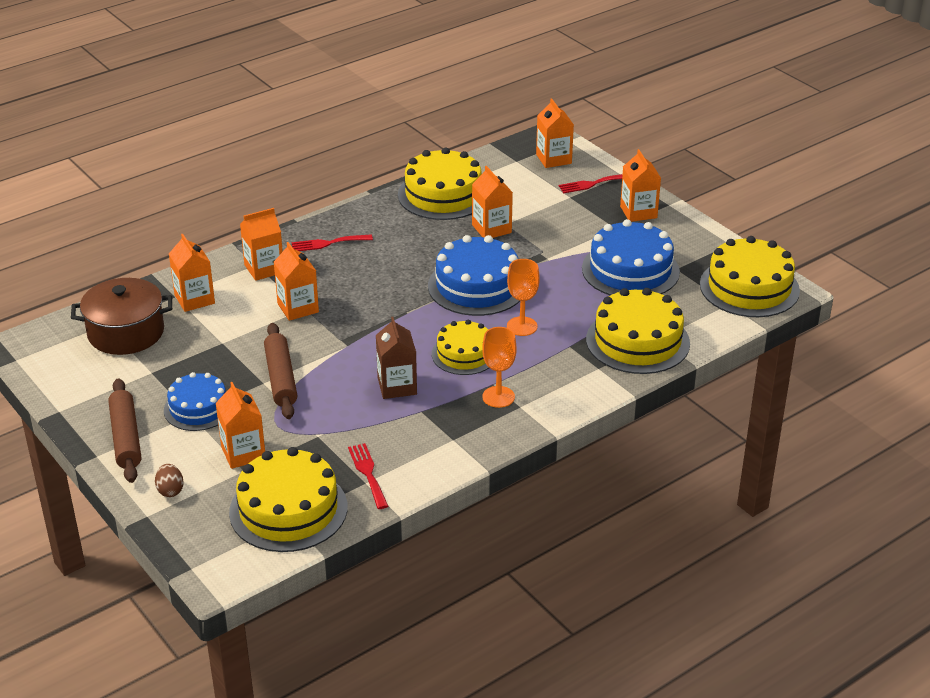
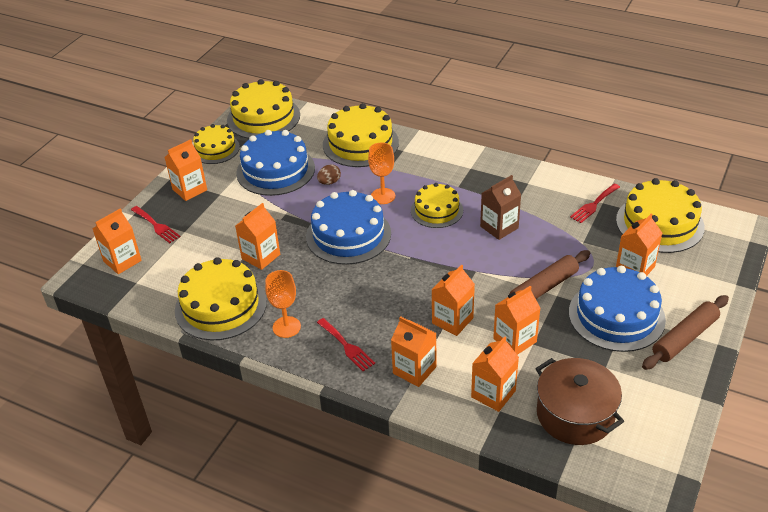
camera: 115 degrees left, 5 degrees up
(170, 490) = (704, 285): brown egg -> brown egg (329, 182)
(198, 408) = (616, 316): blue cake -> blue cake, size x1.58
(237, 334) = (515, 340): none -> orange carton
(498, 397) = (469, 179): orange goblet -> orange goblet (286, 327)
(704, 242) = (215, 149): none -> yellow cake

